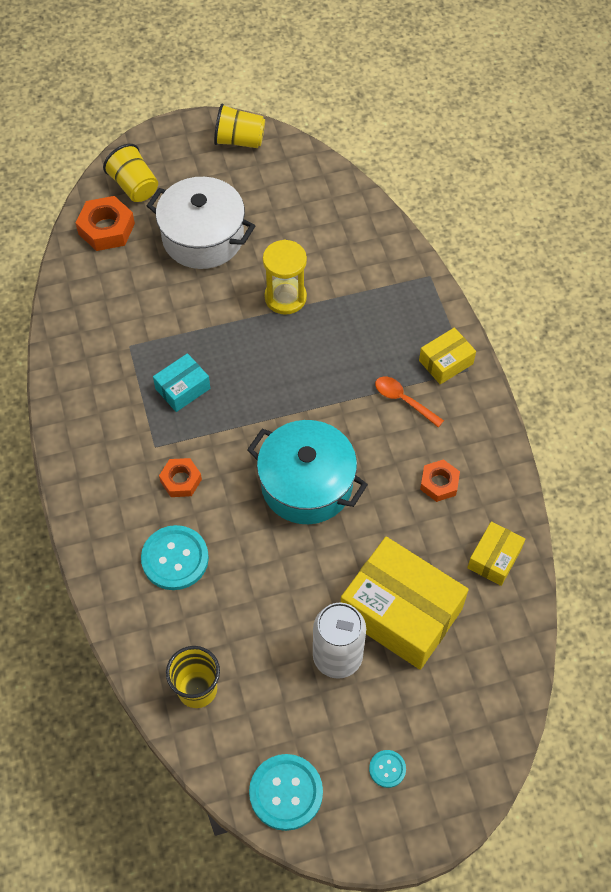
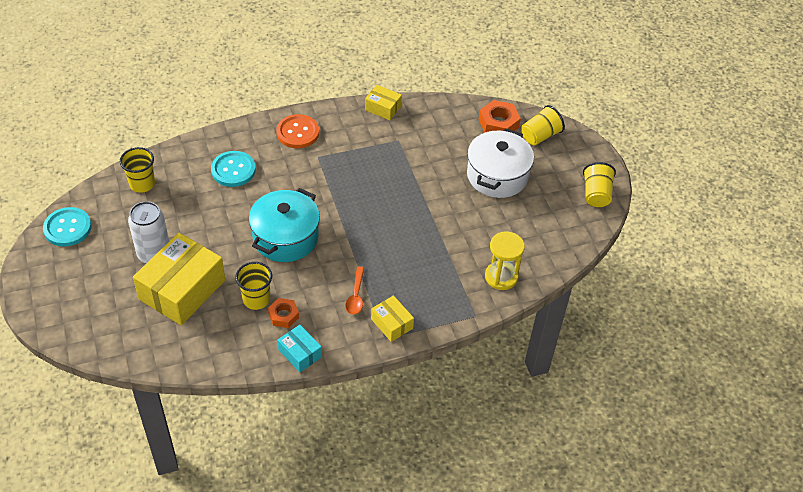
camera: 85 degrees right, 10 degrees down
(103, 473) = (297, 132): none -> orange button
(181, 480) = (291, 171): orange nut -> none
(182, 388) = (364, 169): turquoise box -> turquoise box (300, 353)
(285, 297) = (446, 224): yellow hourglass -> yellow hourglass (501, 277)
(387, 769) = (73, 280): turquoise button -> none
(404, 400) = (356, 295): orange spoon -> orange spoon turned 150 degrees clockwise
(414, 517) = (256, 299): none -> yellow cup
(494, 558) = (219, 347): yellow box -> yellow box (383, 108)

